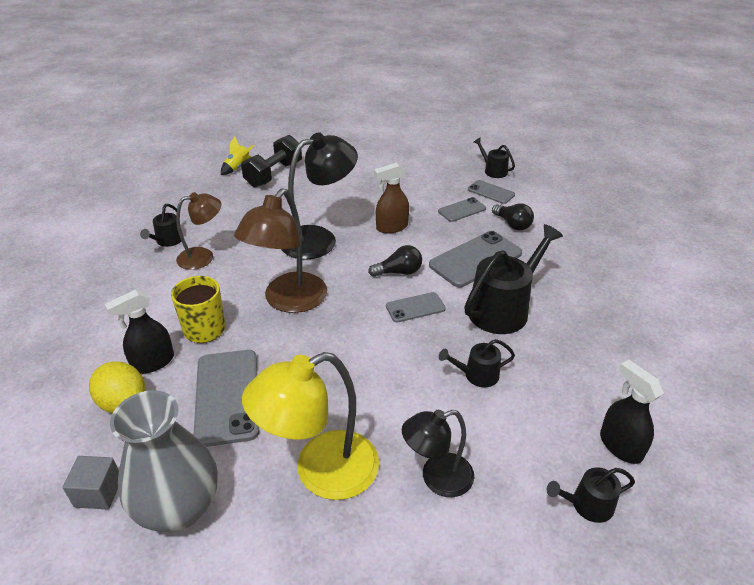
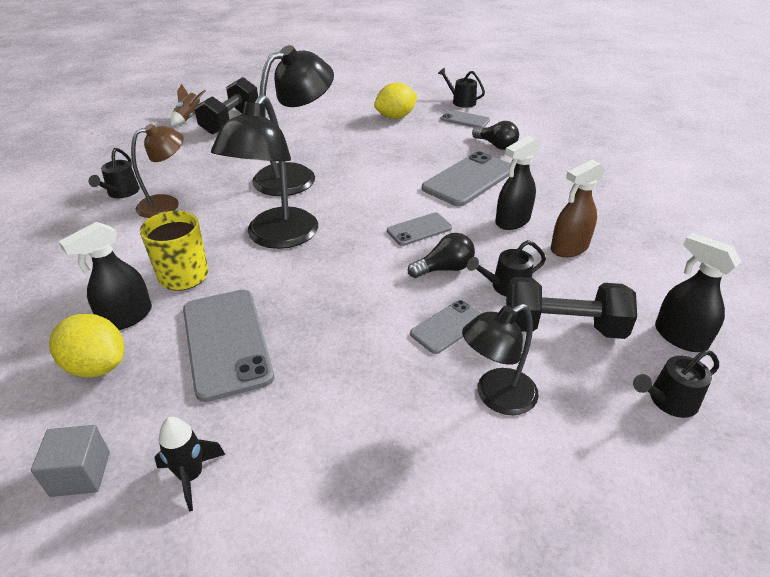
camera: 10 degrees left, 0 degrees up
(179, 508) = (191, 476): grey vase -> black rocket
(238, 168) = (189, 118): yellow rocket -> brown rocket
(288, 301) = (276, 238): brown lamp -> black lamp
(321, 472) = (360, 409): yellow lamp -> none
(391, 227) = (372, 158): brown spray bottle -> brown spray bottle (569, 248)
(399, 272) = (391, 198): black light bulb -> black light bulb (444, 269)
(425, 183) = (395, 117): none -> yellow lemon
(462, 210) = (440, 137): grey phone -> grey phone (448, 326)
(503, 309) = (512, 221): black watering can -> black spray bottle
(515, 422) = (562, 327): none -> black dumbbell

